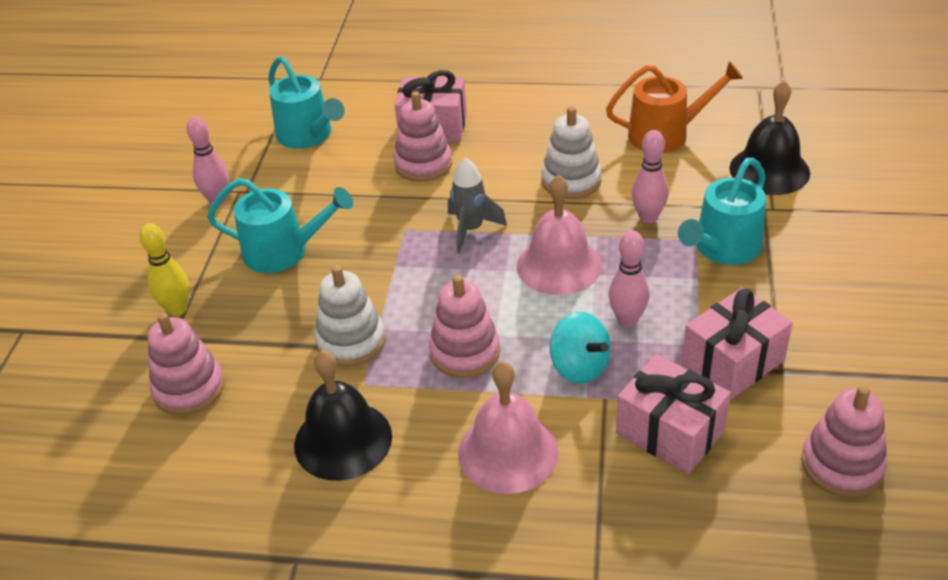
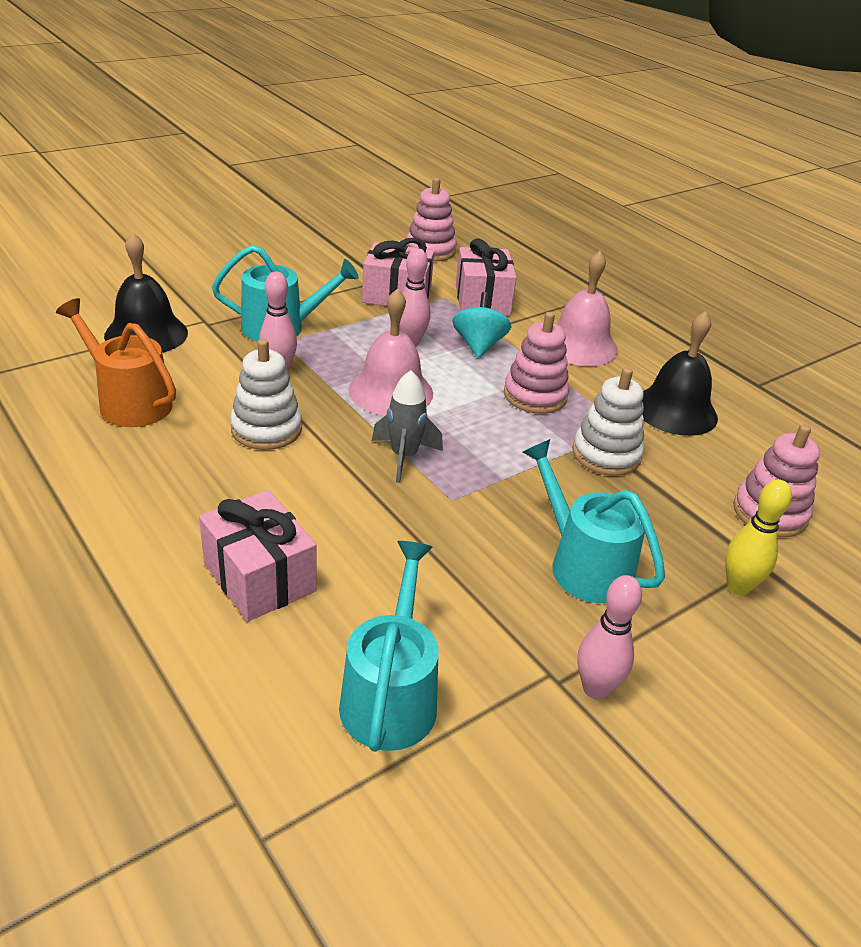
camera: 140 degrees left, 5 degrees down
(423, 164) = (340, 543): pink stacking toy -> none

